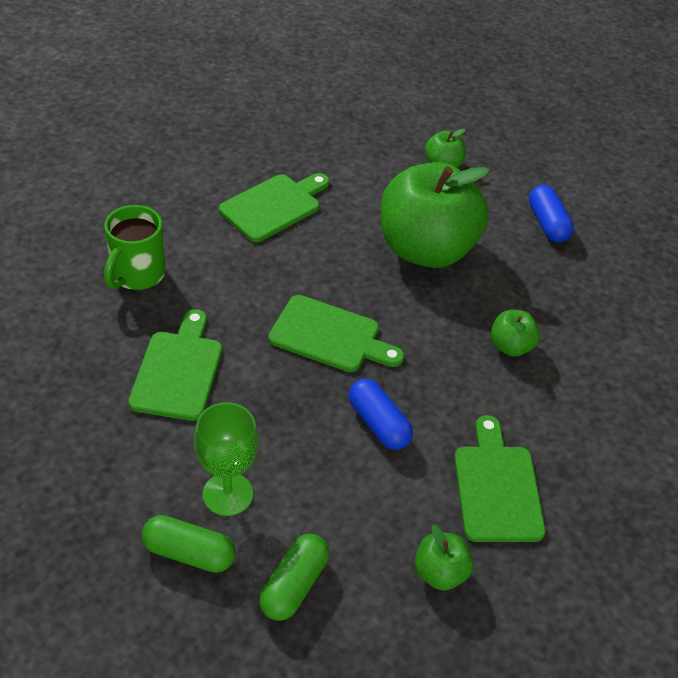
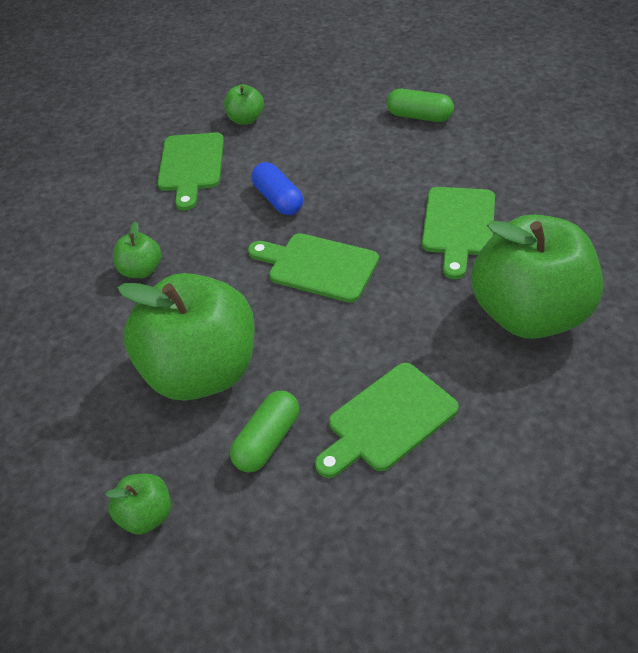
camera: 170 degrees left, 0 degrees up
(137, 274) = (530, 314): green mug -> green apple
(227, 494) = (398, 148): green goblet -> none
(294, 585) = (345, 107): green capsule -> green capsule (267, 441)
(547, 223) = (38, 422): blue capsule -> none

